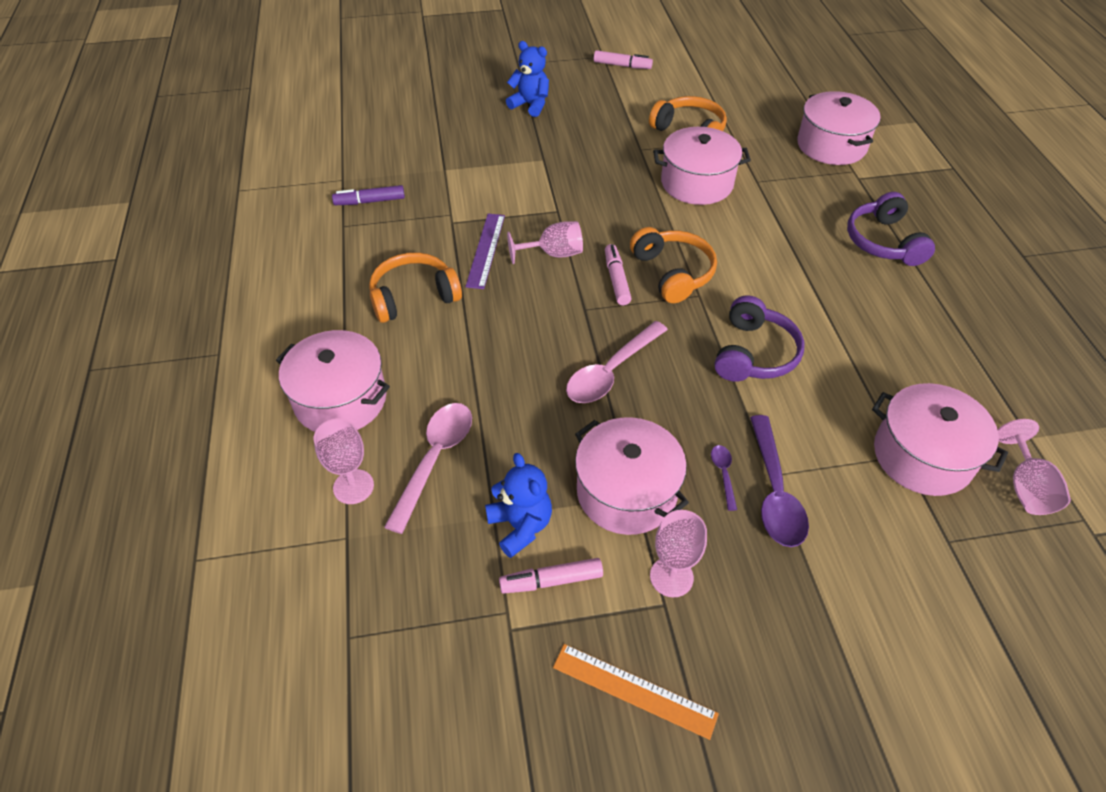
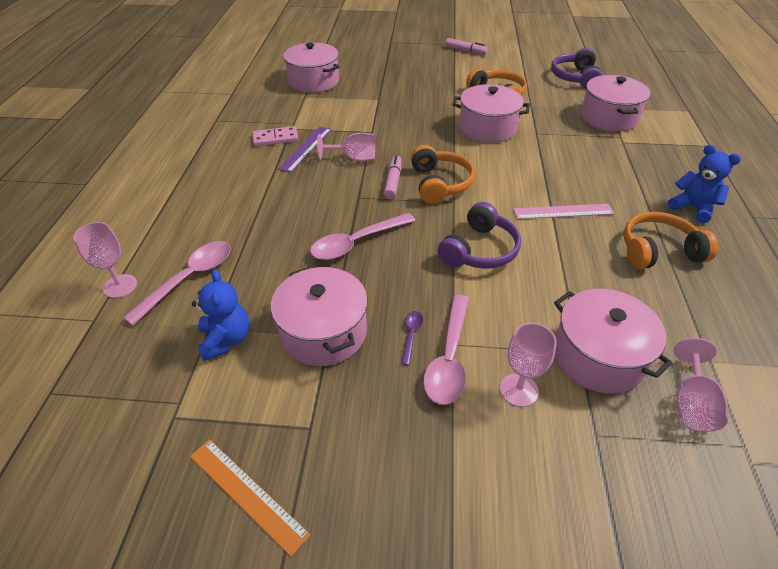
camera: 15 degrees right, 5 degrees down
(340, 399) = (147, 226): pink pot -> pink pot (313, 81)
(370, 201) = (242, 108): purple marker -> none
(413, 296) = (238, 170): orange headphones -> orange headphones (658, 251)
(438, 241) = (275, 138): none -> pink domino
(530, 105) = (386, 66): blue teddy bear -> blue teddy bear (693, 208)
(551, 580) = (227, 386): pink marker -> none
(671, 577) = (327, 406): pink goblet -> pink goblet (519, 390)
(774, 492) = (449, 358): purple spoon -> pink spoon
(826, 286) = (563, 211): none -> pink ruler
(883, 242) = (626, 188): purple headphones -> purple headphones (575, 77)

